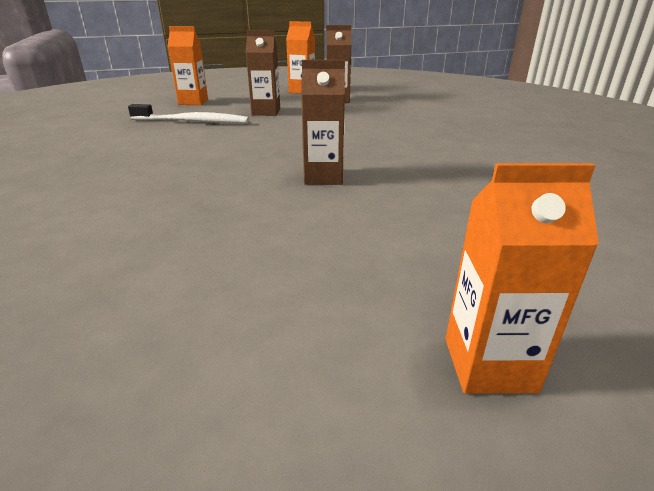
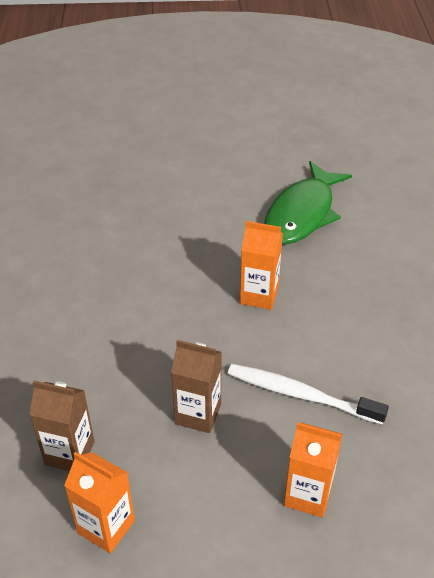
camera: 165 degrees left, 15 degrees up
(167, 215) = (302, 213): none -> green fish
(323, 177) = (185, 237): brown carton -> none
(489, 364) = (175, 114): orange carton -> orange carton (259, 295)

